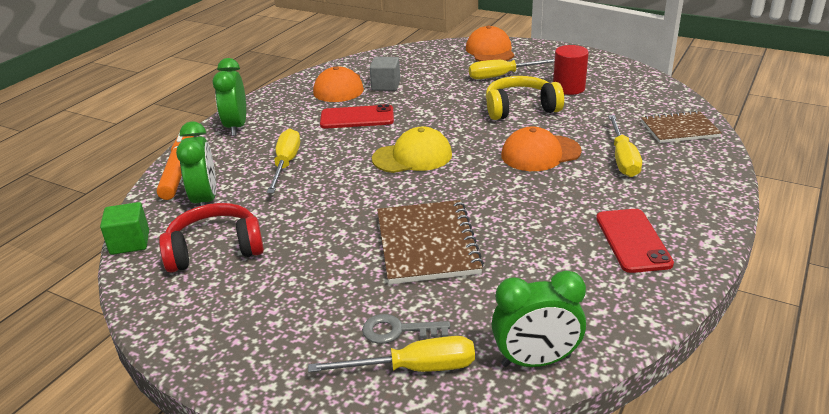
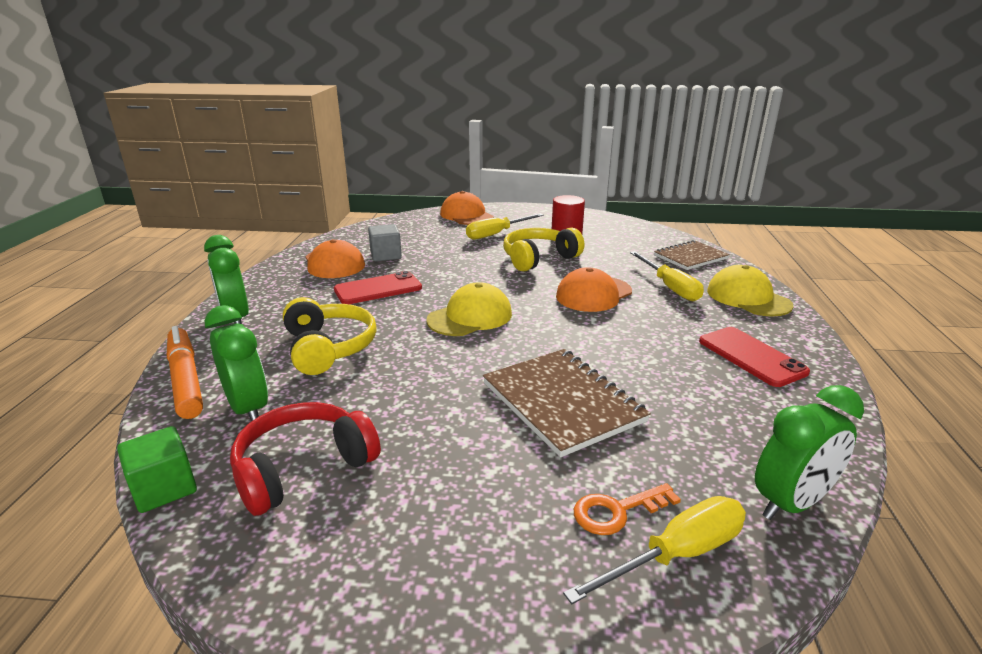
camera: 25 degrees left, 5 degrees down
(286, 164) = (328, 348): yellow screwdriver -> yellow headphones
(398, 330) = (617, 511): grey key -> orange key
(694, 183) = (748, 298): none -> yellow cap

